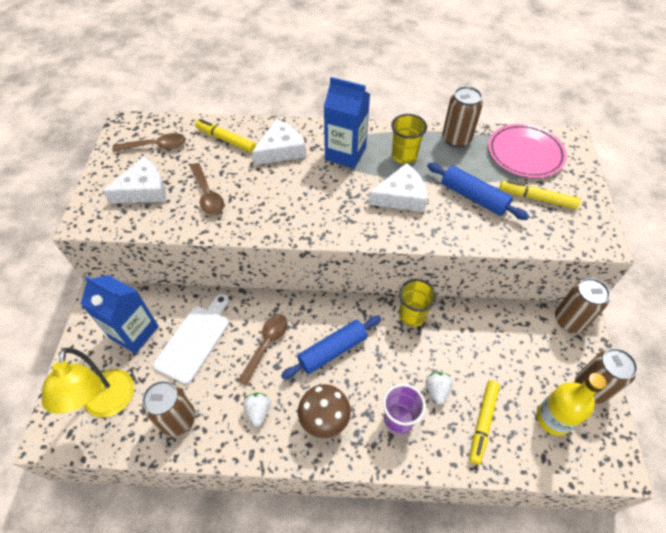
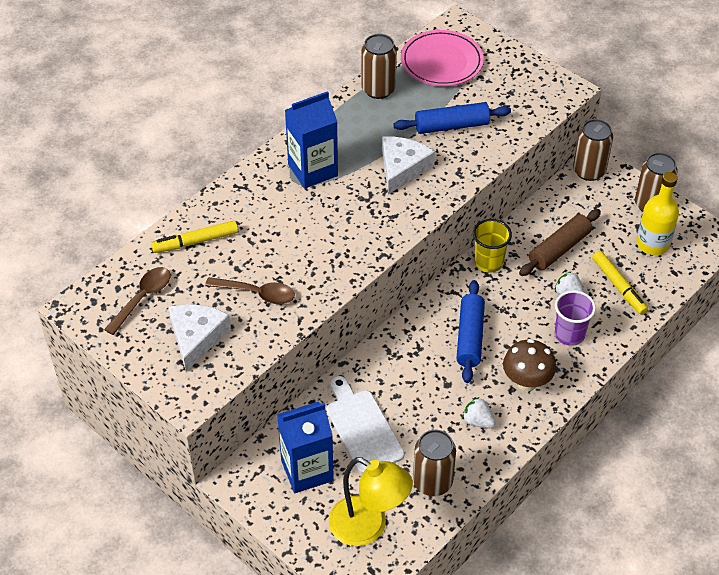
camera: 50 degrees left, 5 degrees down
(266, 345) = (419, 379): brown spoon -> none
(281, 150) = (256, 210): white cheese -> none
(404, 156) = (359, 135): yellow cup -> none
(473, 352) = (559, 249): none -> brown rolling pin
(537, 198) = (493, 91): yellow marker -> none

